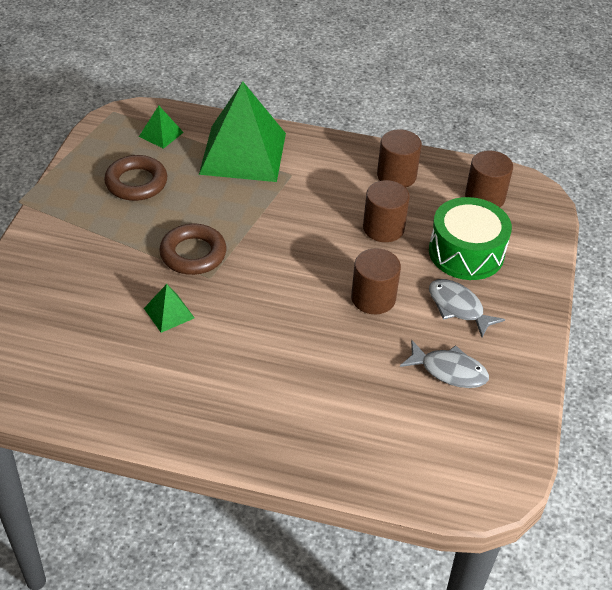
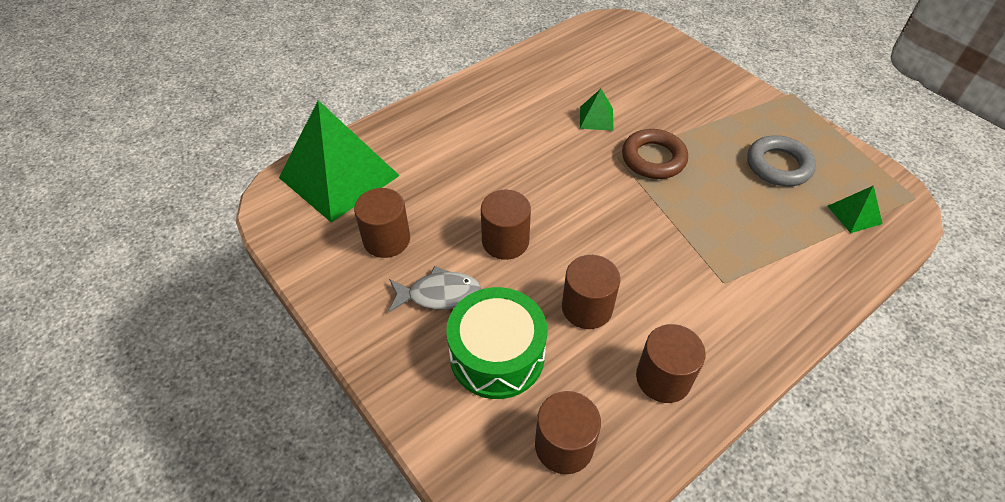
camera: 130 degrees right, 5 degrees up
(136, 183) = (778, 165): brown ring -> grey ring
(243, 153) = (786, 262): green pyramid -> green pyramid (339, 176)
(449, 371) = (386, 239): grey fish -> brown cylinder

